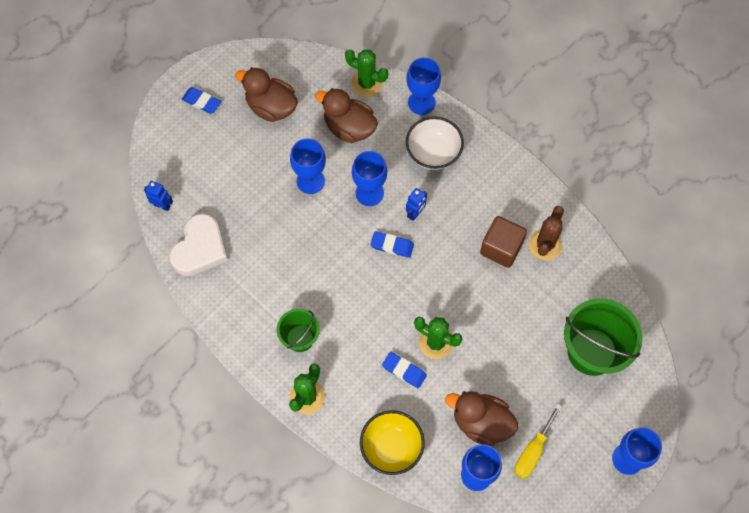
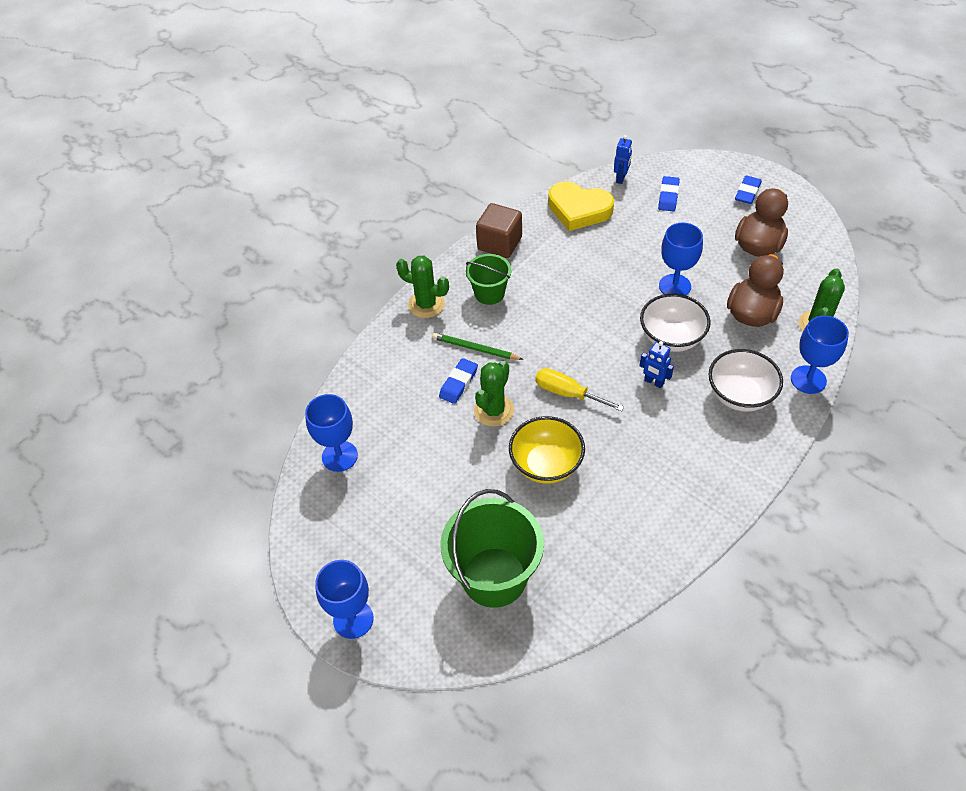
camera: 90 degrees right, 15 degrees down
(200, 248) = (579, 210): white heart -> yellow heart
(366, 354) = (475, 349): none -> green pencil
(369, 193) = (671, 338): blue goblet -> white bowl
(391, 447) = (372, 377): yellow bowl -> yellow bowl (546, 464)
(392, 246) = (608, 363): blue eraser -> blue eraser (668, 196)
(481, 423) = (400, 458): brown duck -> none
(501, 248) = (623, 471): brown cube -> brown cube (499, 243)
(533, 451) = (365, 512): yellow screwdriver -> yellow screwdriver (568, 393)
(545, 245) = (636, 520): brown cactus -> none

